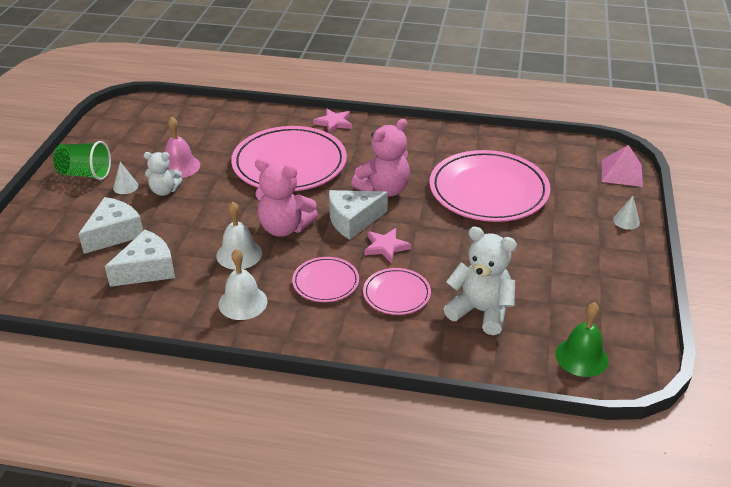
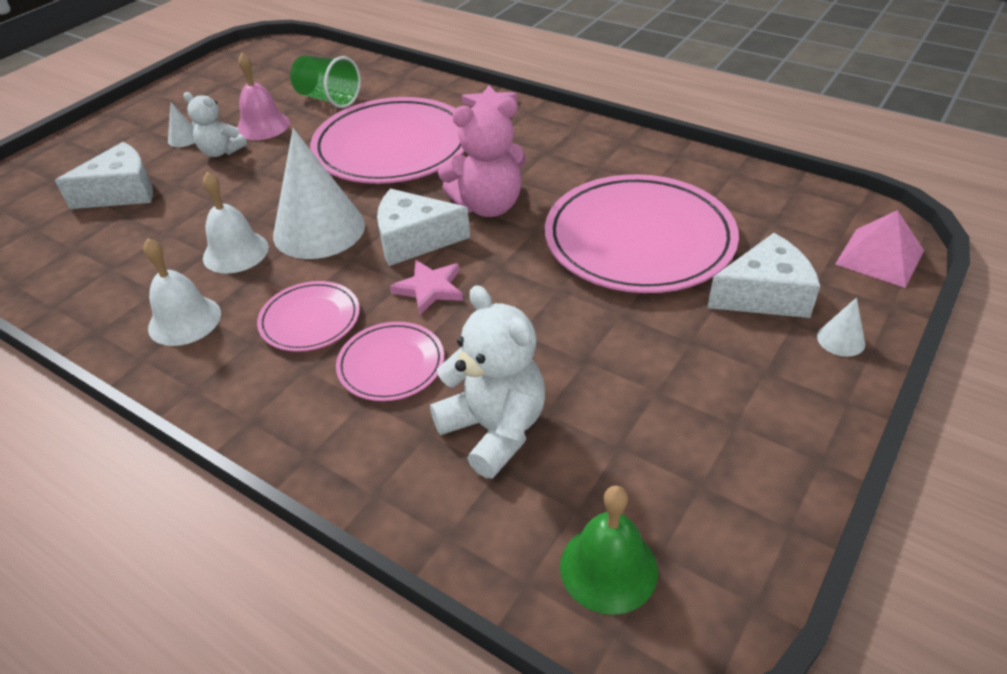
camera: 25 degrees right, 5 degrees up
(85, 174) = (156, 115): green cup -> green cup (328, 99)
(147, 269) = (117, 246): white cheese -> white cheese (765, 295)
(284, 228) = (319, 230): pink teddy bear -> white cone

